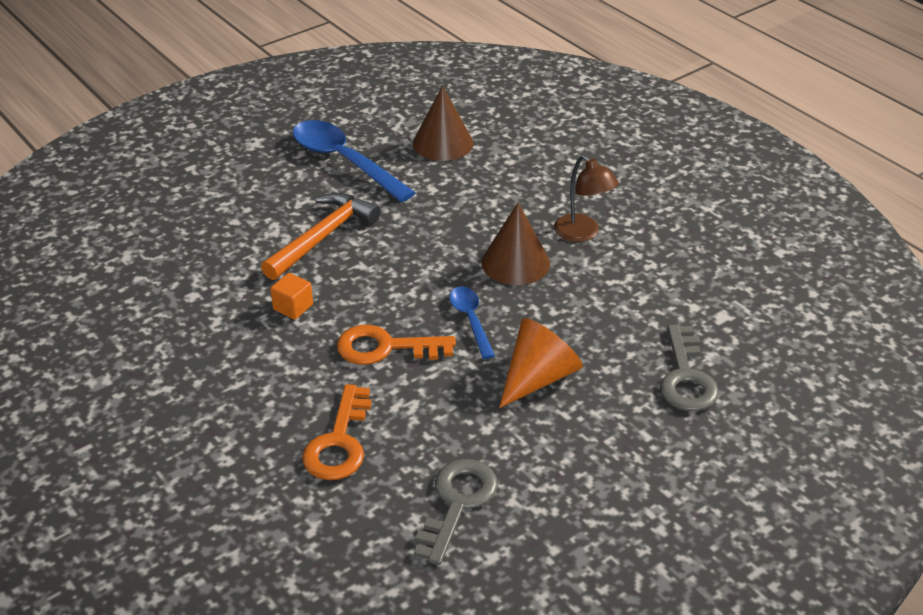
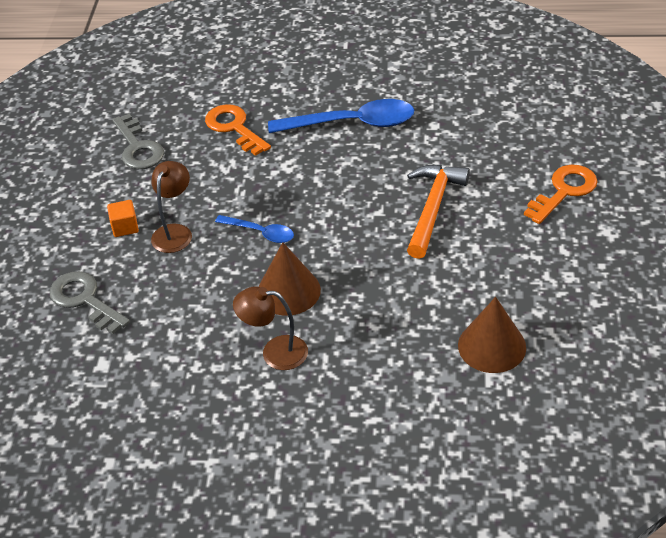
camera: 135 degrees right, 5 degrees up
(293, 307) = (371, 161): orange cube -> orange cube (125, 227)
(322, 237) = (432, 208): orange hammer -> orange hammer turned 150 degrees counterclockwise
(344, 161) = (524, 269): blue spoon -> blue spoon (351, 123)
(385, 348) = (284, 182): orange key -> orange key (564, 191)
(538, 377) = (175, 232): orange cone -> brown lamp

